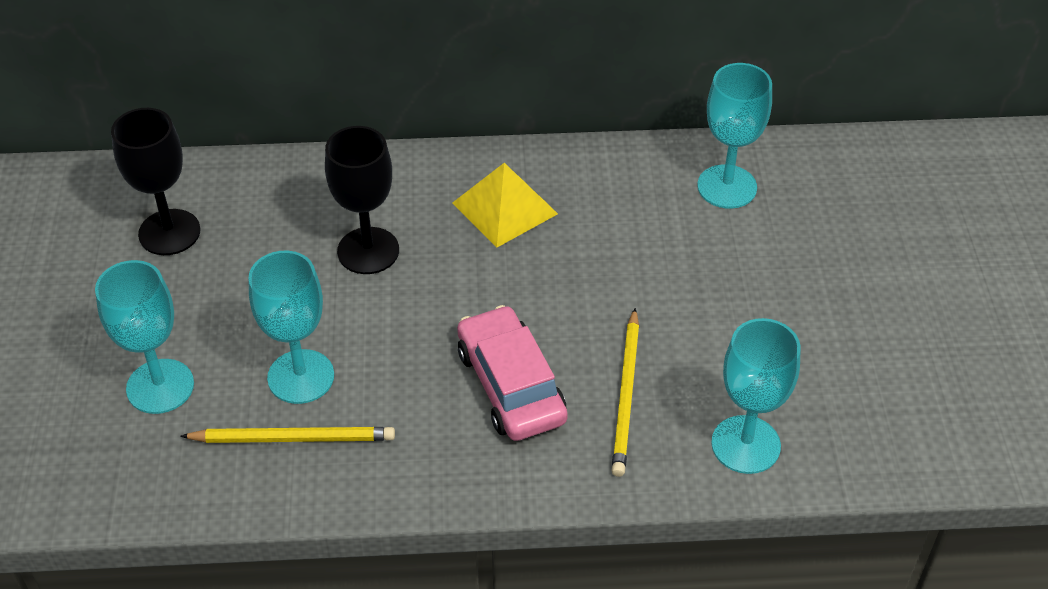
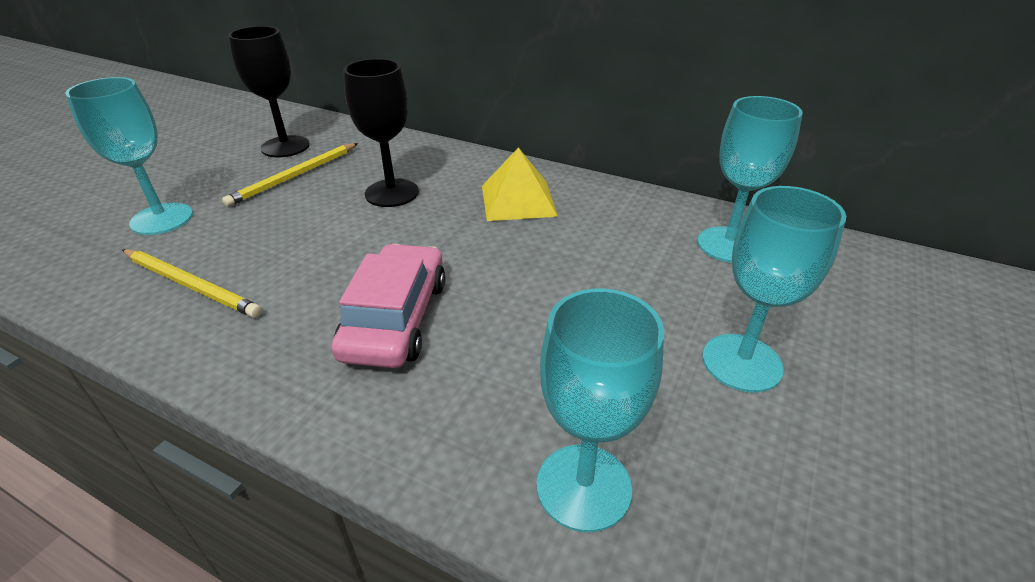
camera: 30 degrees right, 10 degrees down
(301, 377) = (251, 248): turquoise goblet -> turquoise goblet (741, 362)
(626, 395) = (492, 372): yellow pencil -> yellow pencil (294, 176)

